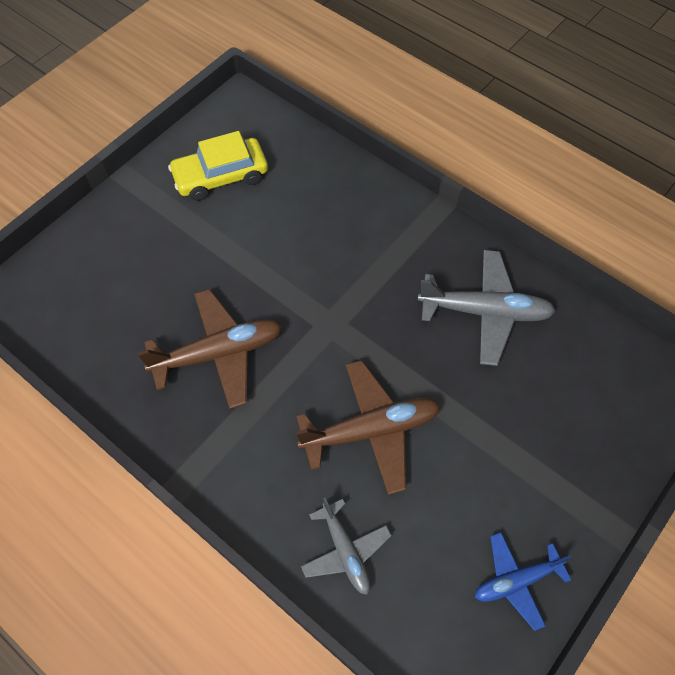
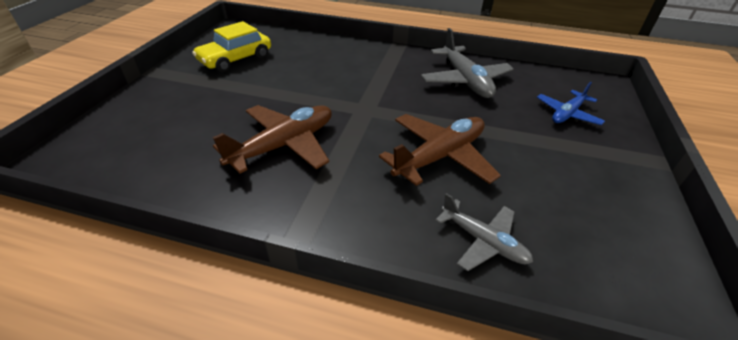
camera: 25 degrees left, 20 degrees down
(485, 312) = (465, 80): grey plane -> grey plane turned 90 degrees clockwise
(516, 581) = (627, 212): blue plane -> blue plane (567, 114)

